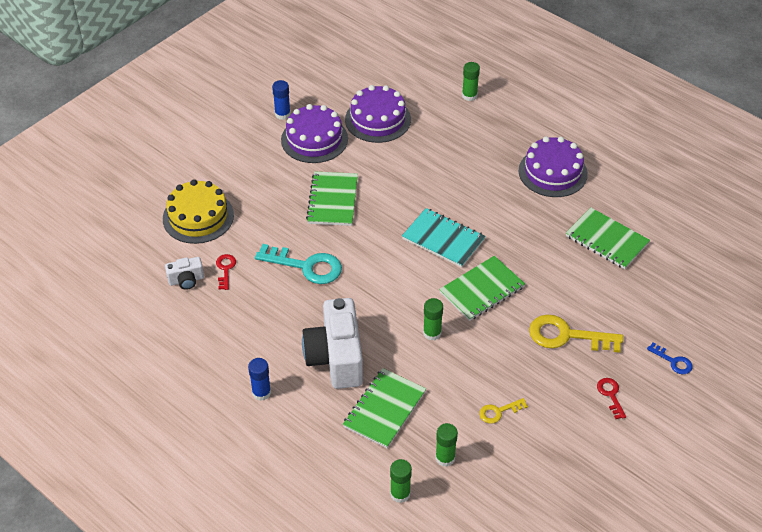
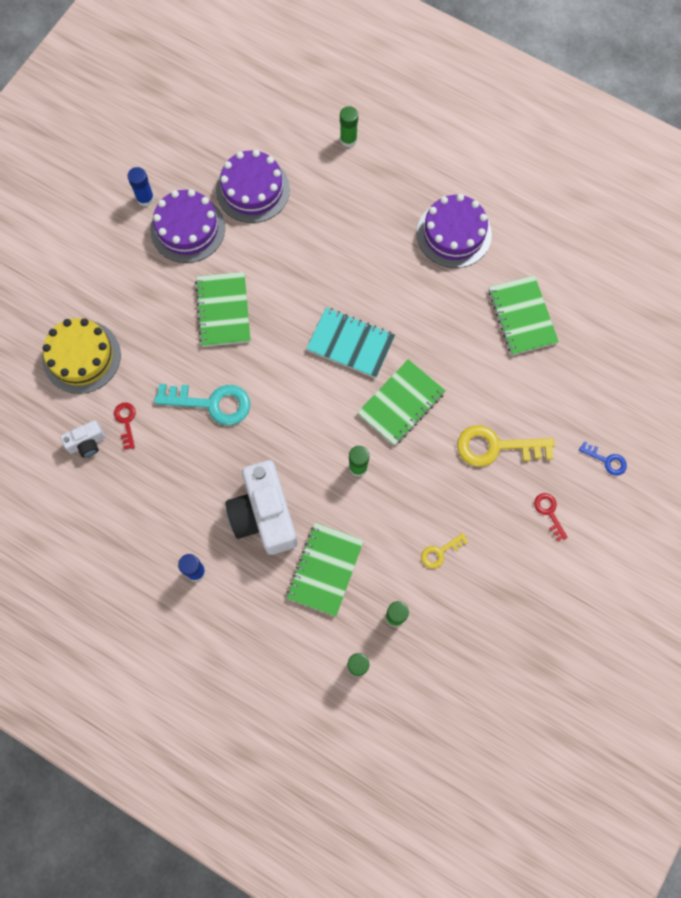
camera: 10 degrees left, 25 degrees up
(606, 240) = (522, 316): green notebook -> green notebook turned 45 degrees clockwise

